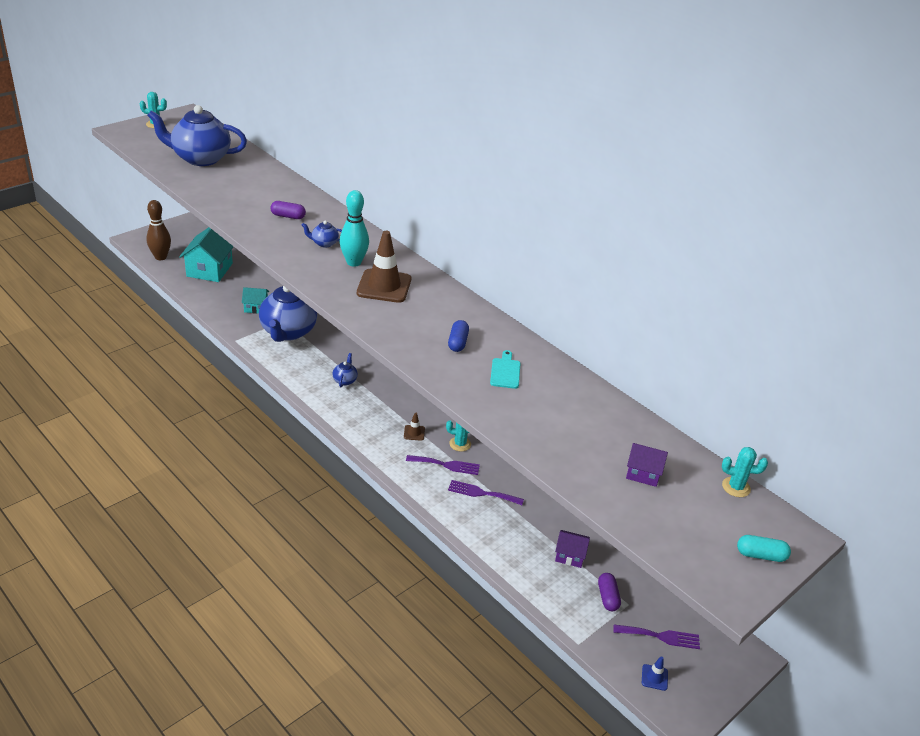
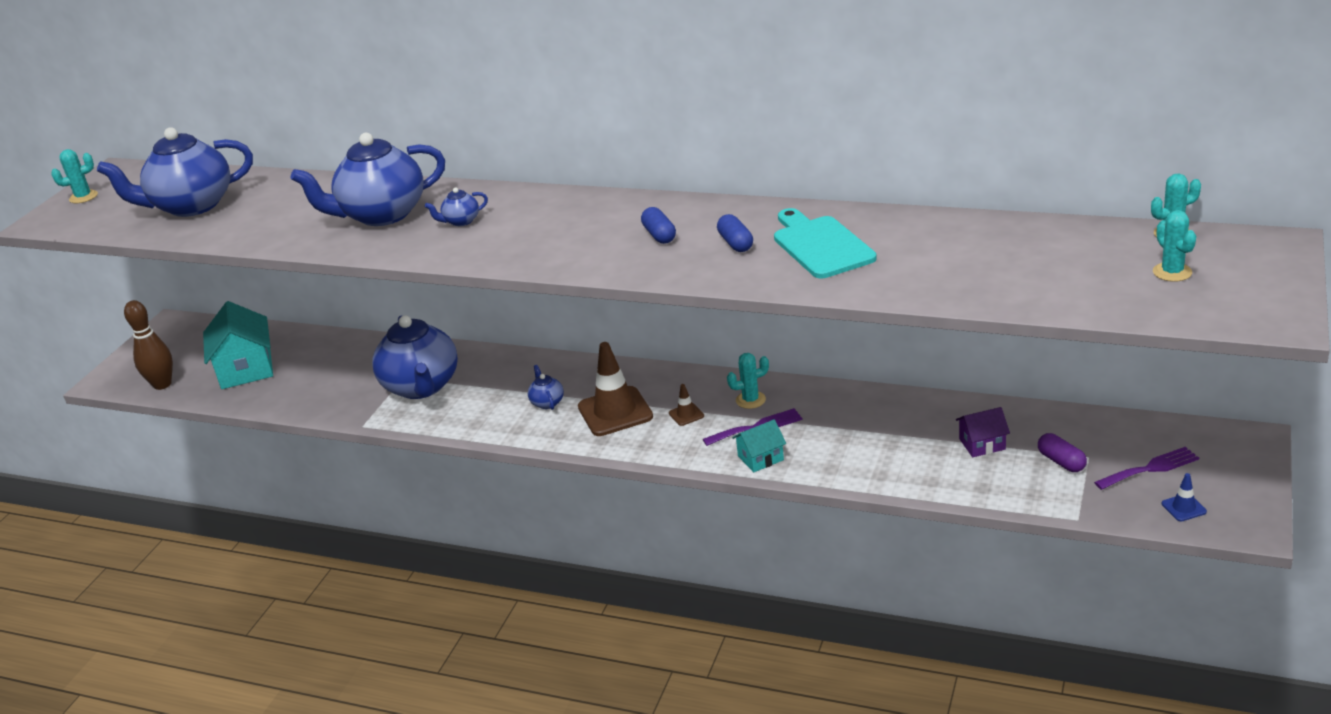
camera: 20 degrees left, 5 degrees down
(256, 307) = (352, 381): turquoise house -> turquoise house (760, 458)
(288, 216) = (382, 215): purple capsule -> blue teapot
(354, 262) = (520, 224): turquoise bowling pin -> none
(384, 286) = (585, 230): brown traffic cone -> brown traffic cone (615, 412)
(421, 312) = (659, 235): none -> blue capsule
(482, 493) = (825, 434): purple fork -> none
(505, 372) = (821, 245): turquoise cutting board -> turquoise cutting board, size x1.79
(643, 473) = (1071, 265): purple house -> none
(702, 516) = (1172, 272): none -> turquoise cactus
(761, 555) = (1263, 276): turquoise capsule -> none

